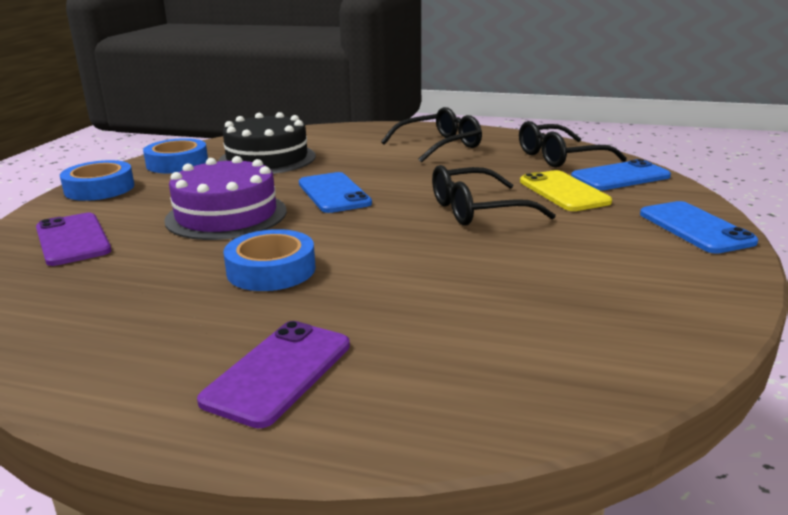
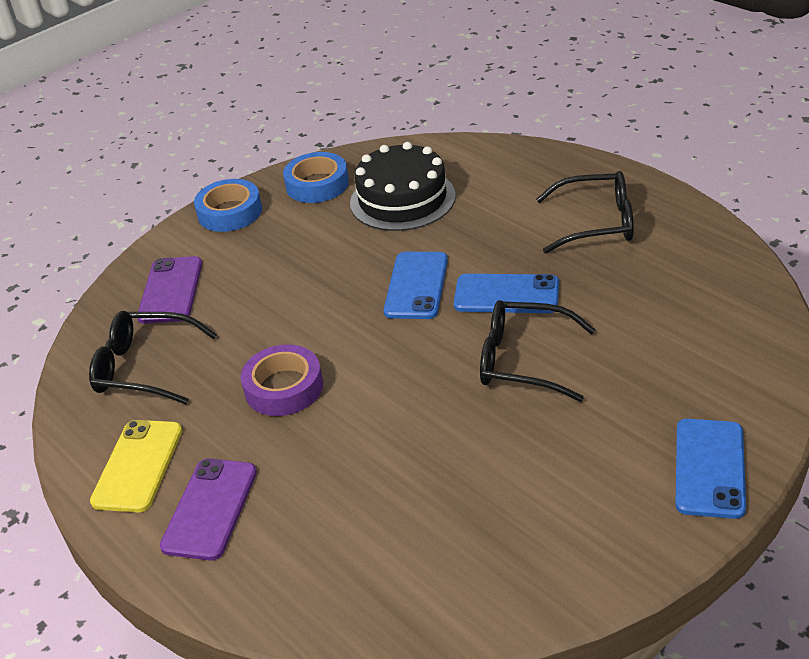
camera: 35 degrees right, 15 degrees up
(226, 215) = (302, 292): purple cake -> none
(271, 270) = (284, 387): blue tape -> purple tape
(278, 372) = (210, 509): purple phone -> purple phone turned 45 degrees counterclockwise
(560, 157) = (709, 288): black glasses -> black glasses (144, 367)
(563, 192) = (641, 358): yellow phone -> yellow phone (138, 466)
(620, 177) = (736, 350): blue phone -> blue phone (506, 294)

